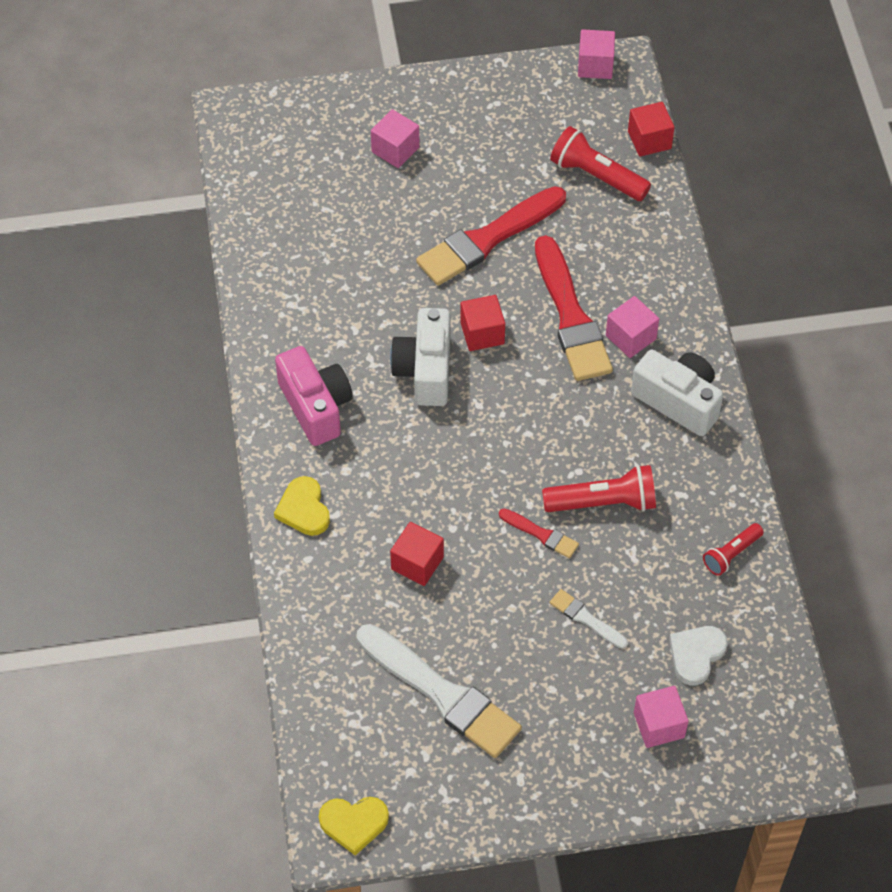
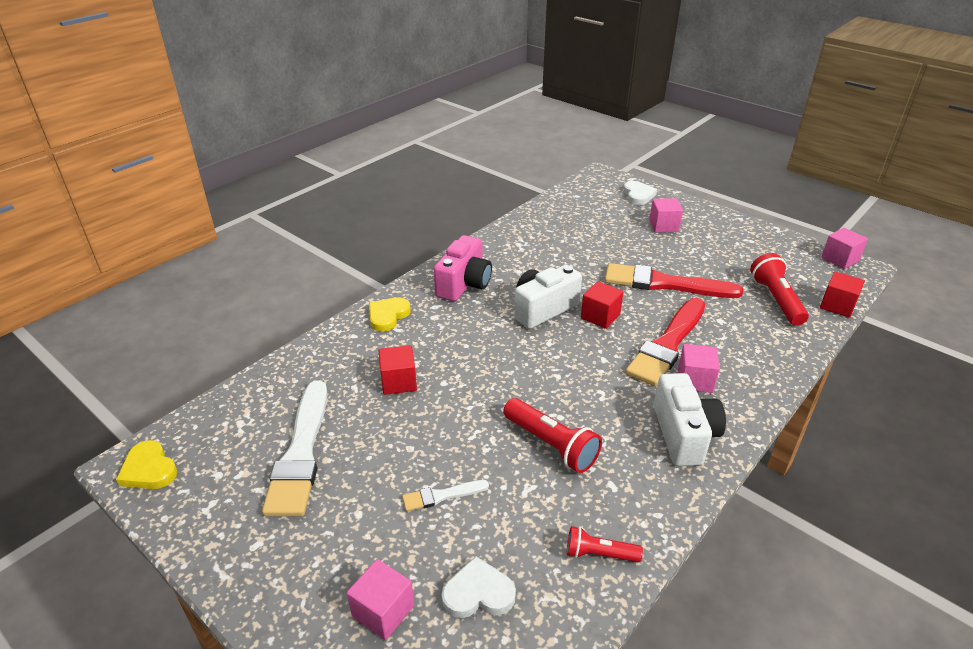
camera: 50 degrees right, 20 degrees down
(314, 117) = (638, 195): none -> white heart
(541, 534) = (487, 427): red brush -> none
(586, 618) = (442, 496): white brush -> white brush turned 105 degrees counterclockwise

